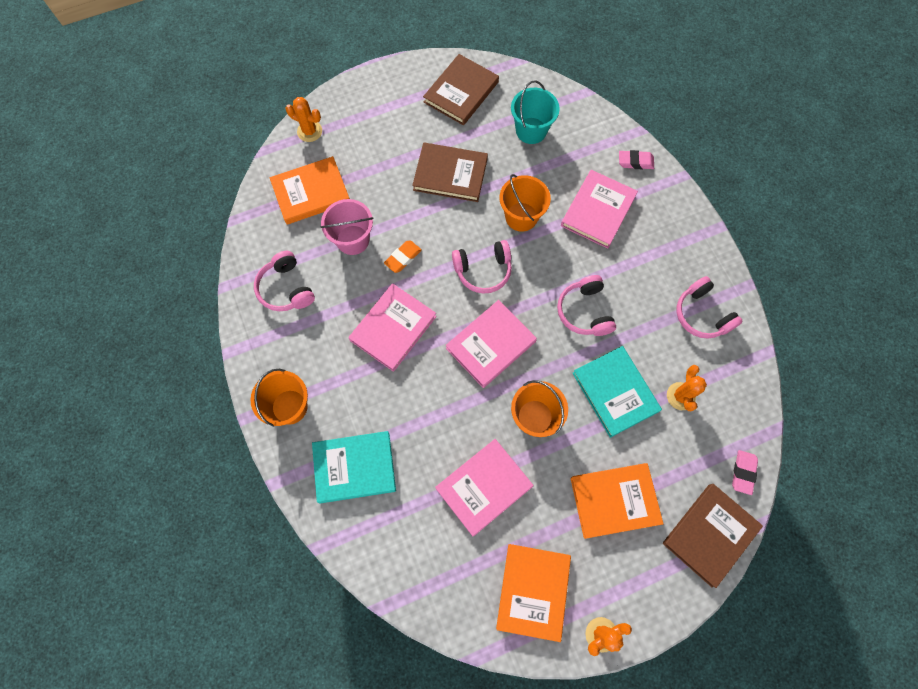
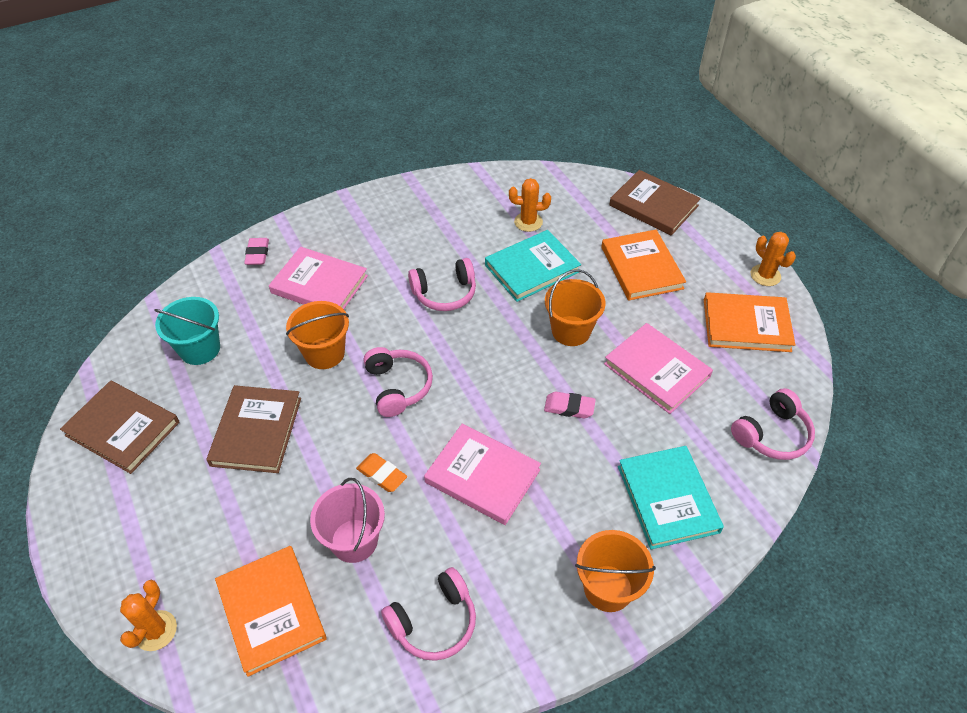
camera: 95 degrees left, 20 degrees down
(490, 345) = (493, 374): pink book -> none
(702, 314) = (441, 206): pink headphones -> pink headphones (772, 434)
(743, 472) = (592, 184): pink eraser -> pink eraser (569, 407)

